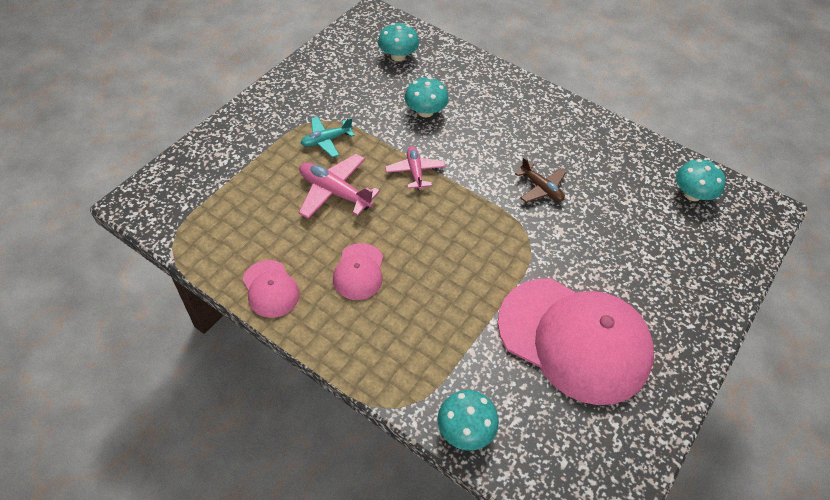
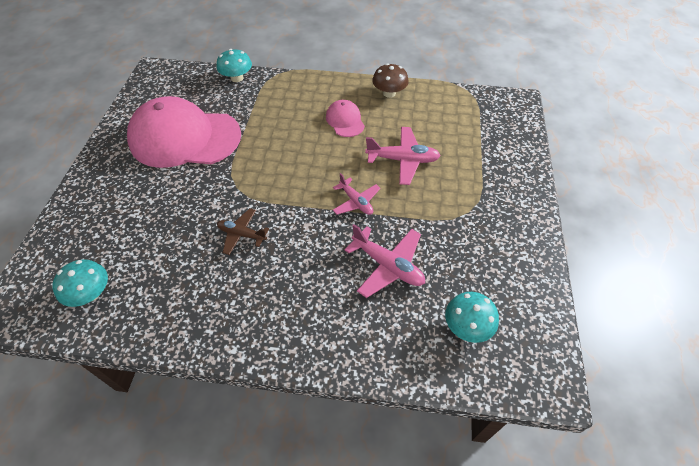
camera: 155 degrees right, 0 degrees up
(270, 289) = (389, 93): pink cap -> brown mushroom
(326, 140) = (446, 196): turquoise plane -> none
(425, 111) = (388, 266): turquoise mushroom -> pink plane

